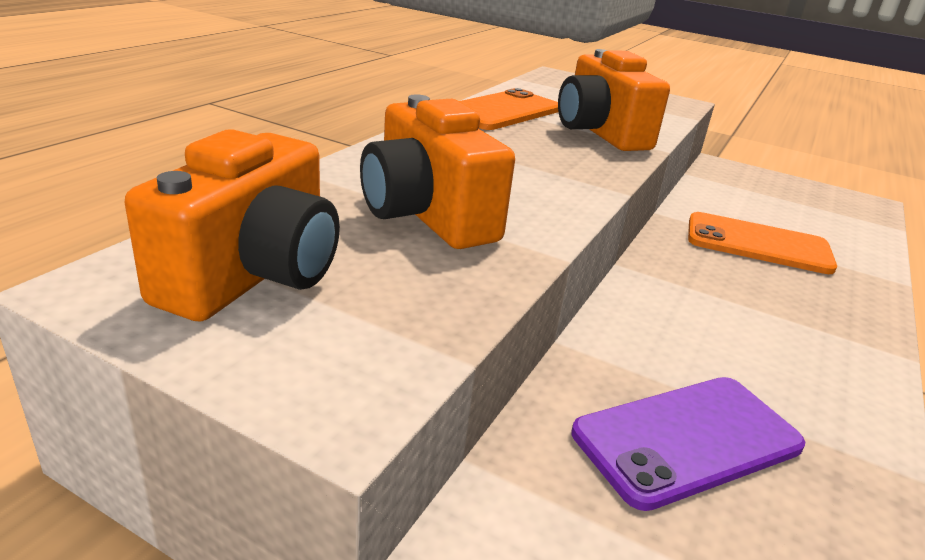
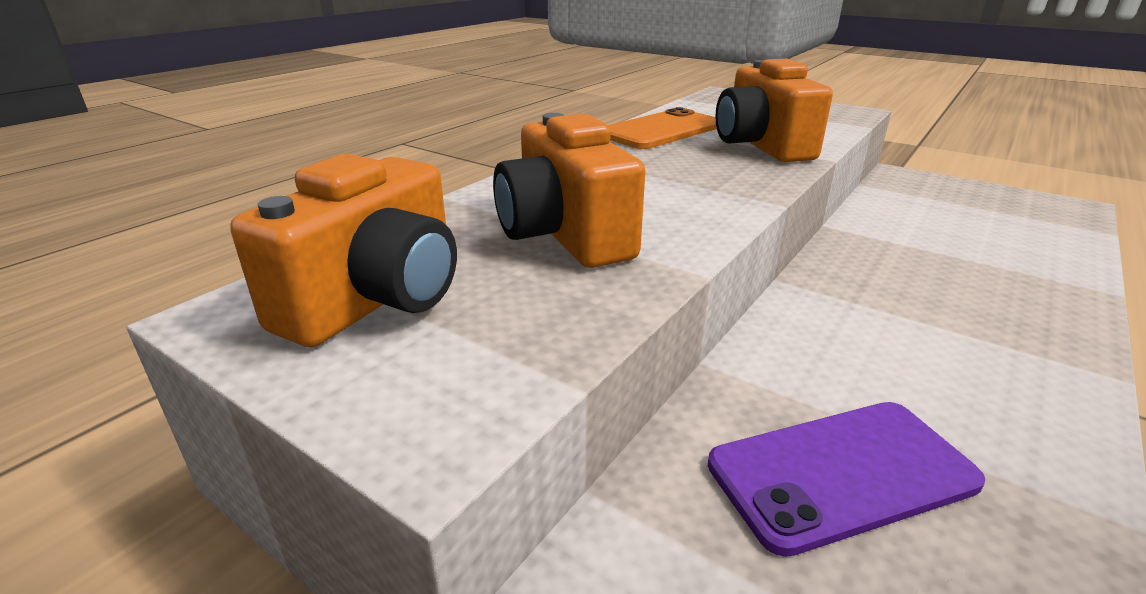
camera: 10 degrees right, 0 degrees up
(758, 244) = (938, 255): orange phone -> none

